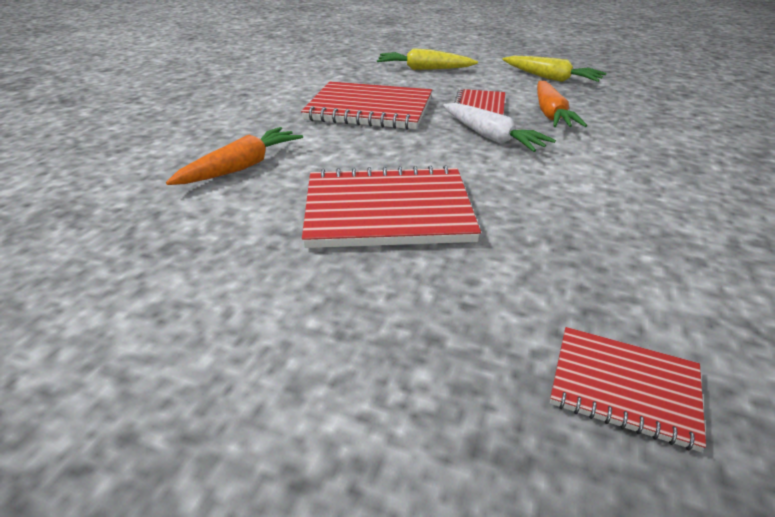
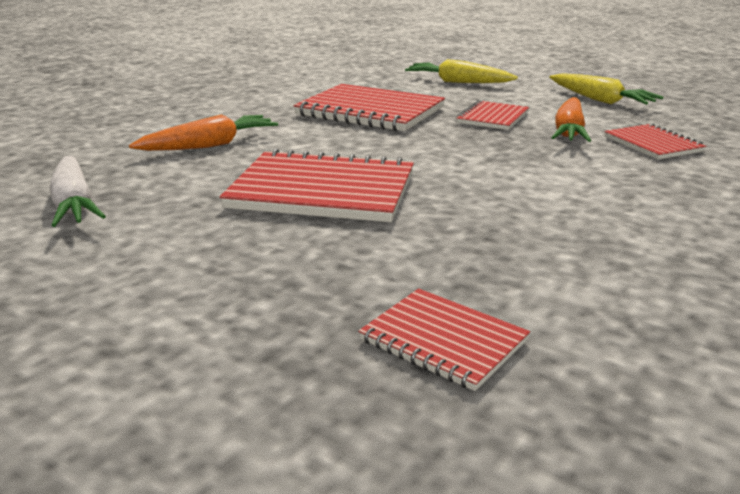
camera: 15 degrees right, 10 degrees down
(491, 137) = (481, 145): white carrot -> white carrot (74, 204)
(624, 121) = (652, 144): none -> red notebook

